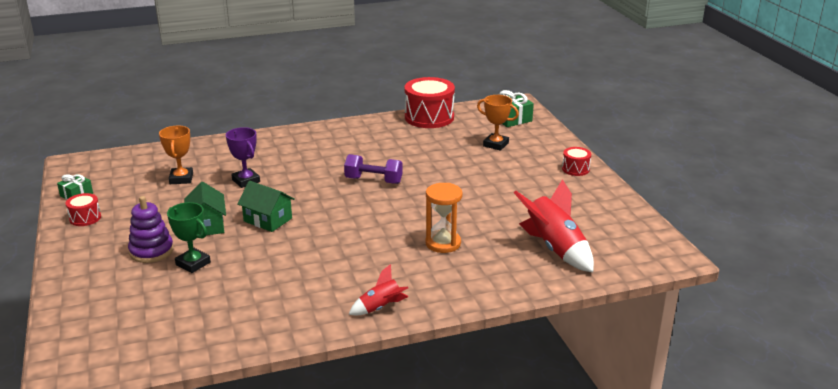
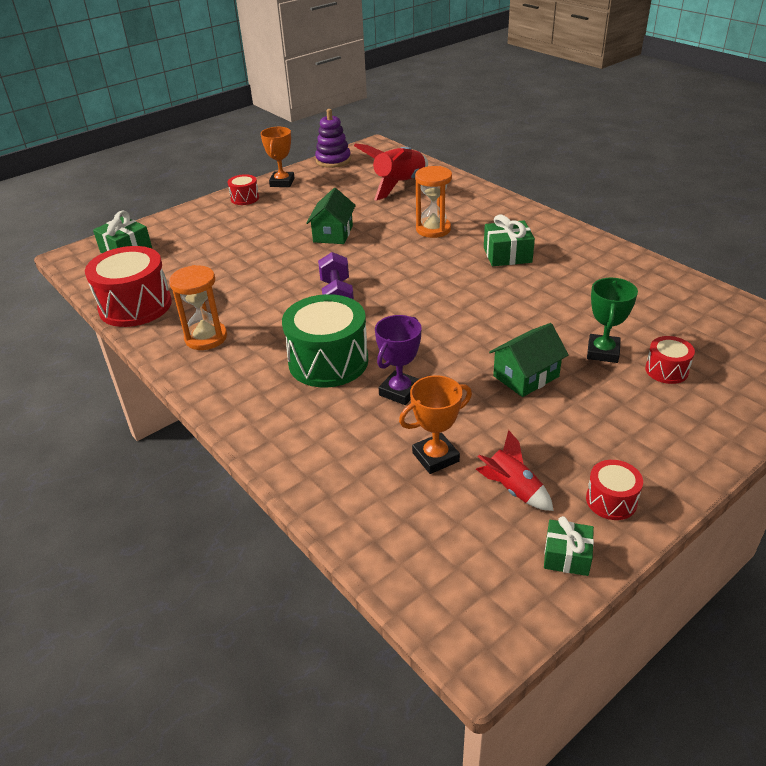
camera: 110 degrees left, 10 degrees up
(144, 282) = (666, 370): none -> red drum
(151, 251) = (614, 394): purple stacking toy -> purple stacking toy (333, 160)
(268, 220) = (476, 337): green house -> green house (333, 234)
(301, 165) = (328, 361): none -> green drum
(364, 267) = (507, 255): none -> green gift
(368, 134) = (206, 338): none -> orange hourglass
(380, 308) = (555, 232): red rocket -> red rocket (513, 489)
(496, 144) = (204, 246): orange trophy -> orange trophy (282, 182)

